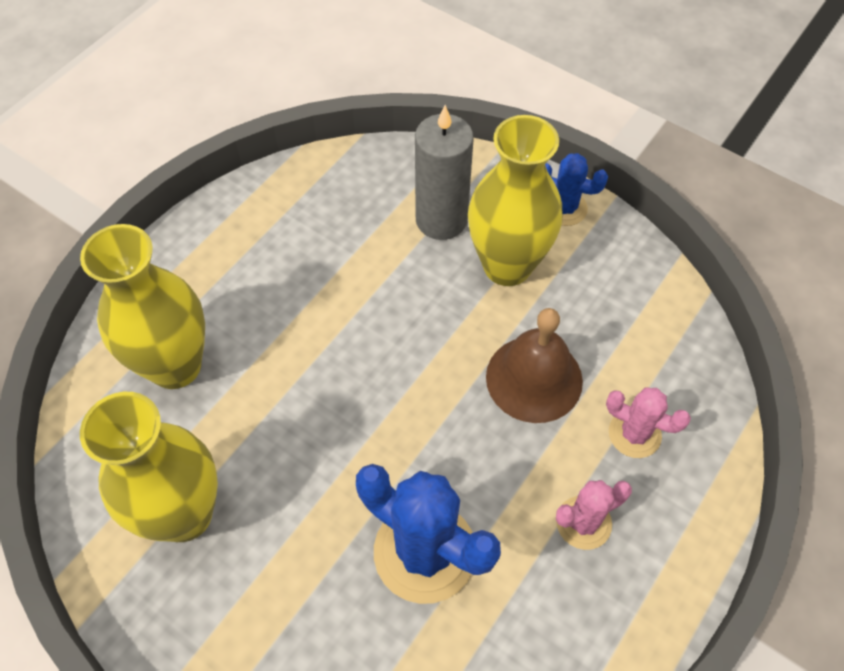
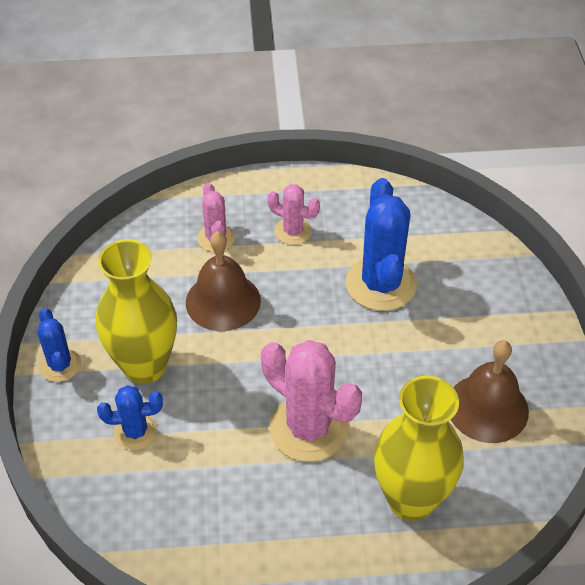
camera: 130 degrees left, 10 degrees down
(184, 514) = (487, 408): yellow vase -> brown bell
(320, 343) = (308, 428): none -> pink cactus
(441, 220) = (135, 432): grey candle -> blue cactus

